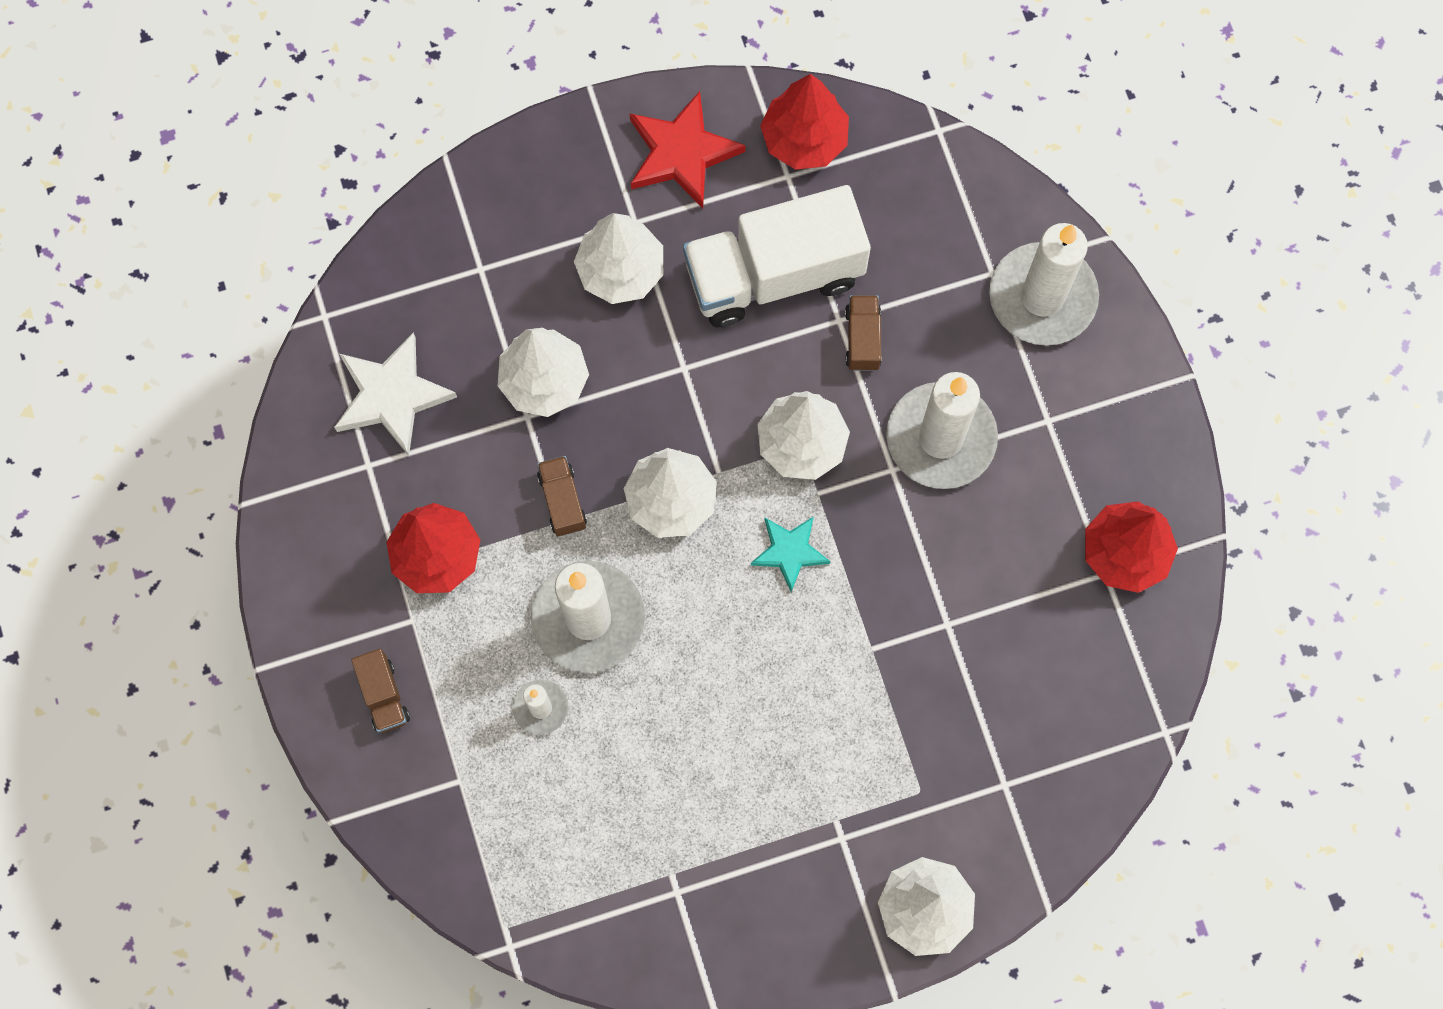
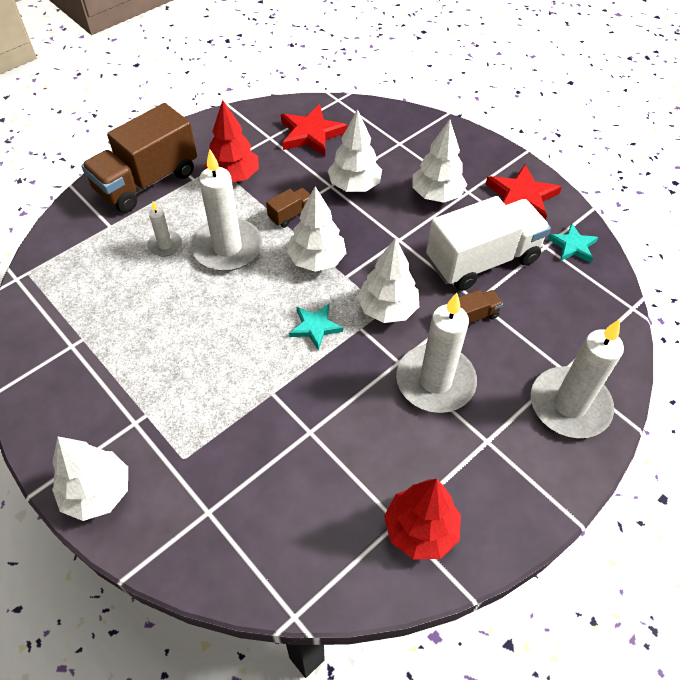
camera: 65 degrees right, 20 degrees down
(384, 695) = (147, 182): brown truck -> brown truck, size x2.36
(392, 396) = (311, 134): white star -> red star
(774, 275) = (482, 260): white truck -> white truck turned 105 degrees clockwise
(804, 139) = (572, 246): red tree -> turquoise star

